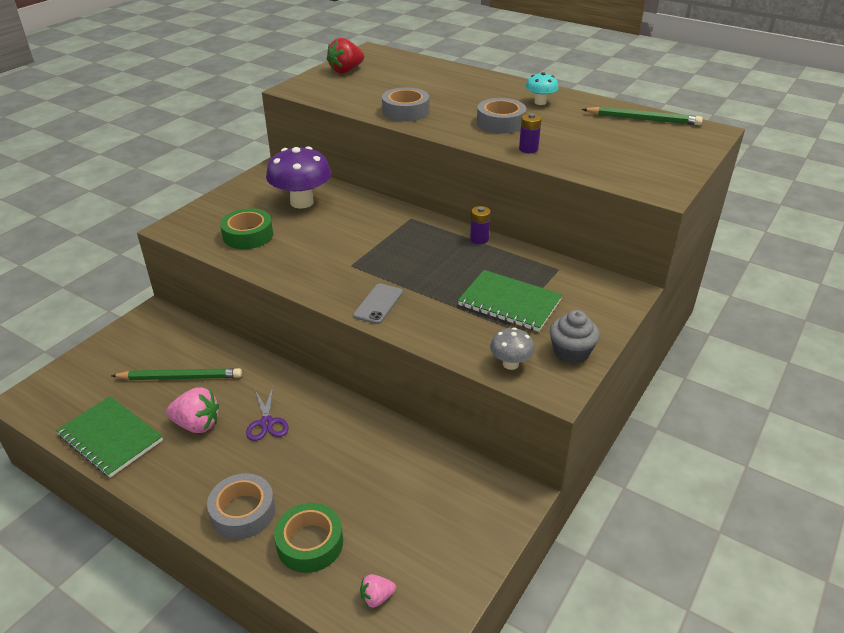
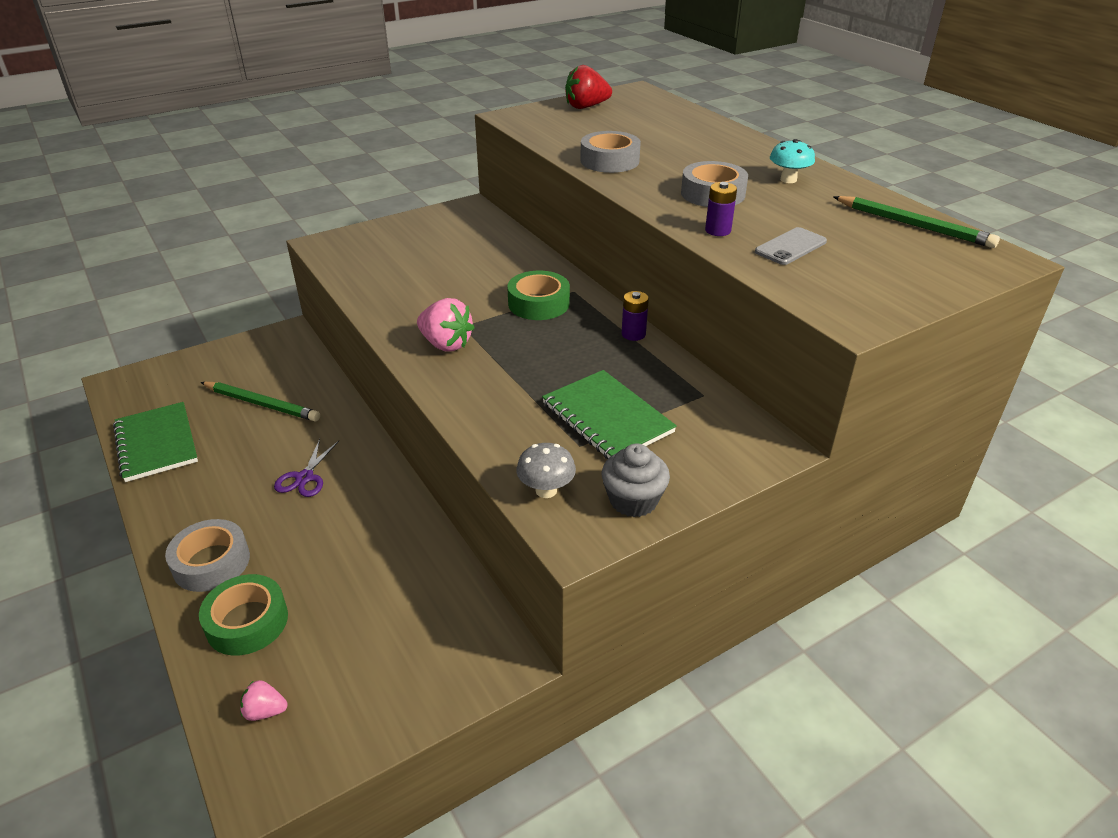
camera: 25 degrees right, 0 degrees up
(197, 424) = (240, 456): pink strawberry -> pink strawberry (446, 344)
(248, 235) = (385, 268): green tape -> green tape (538, 303)
(302, 202) = (469, 247): purple mushroom -> none
(378, 304) = (455, 376): grey phone -> grey phone (790, 247)

